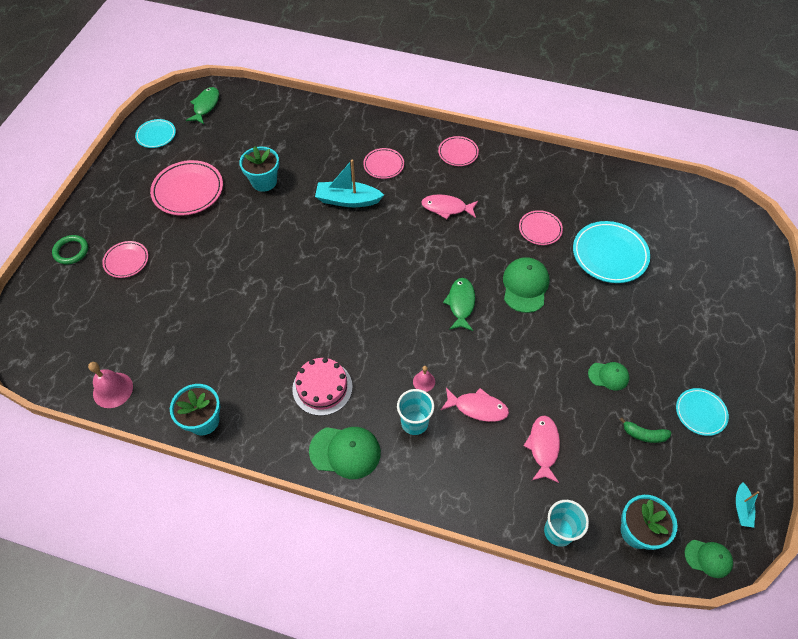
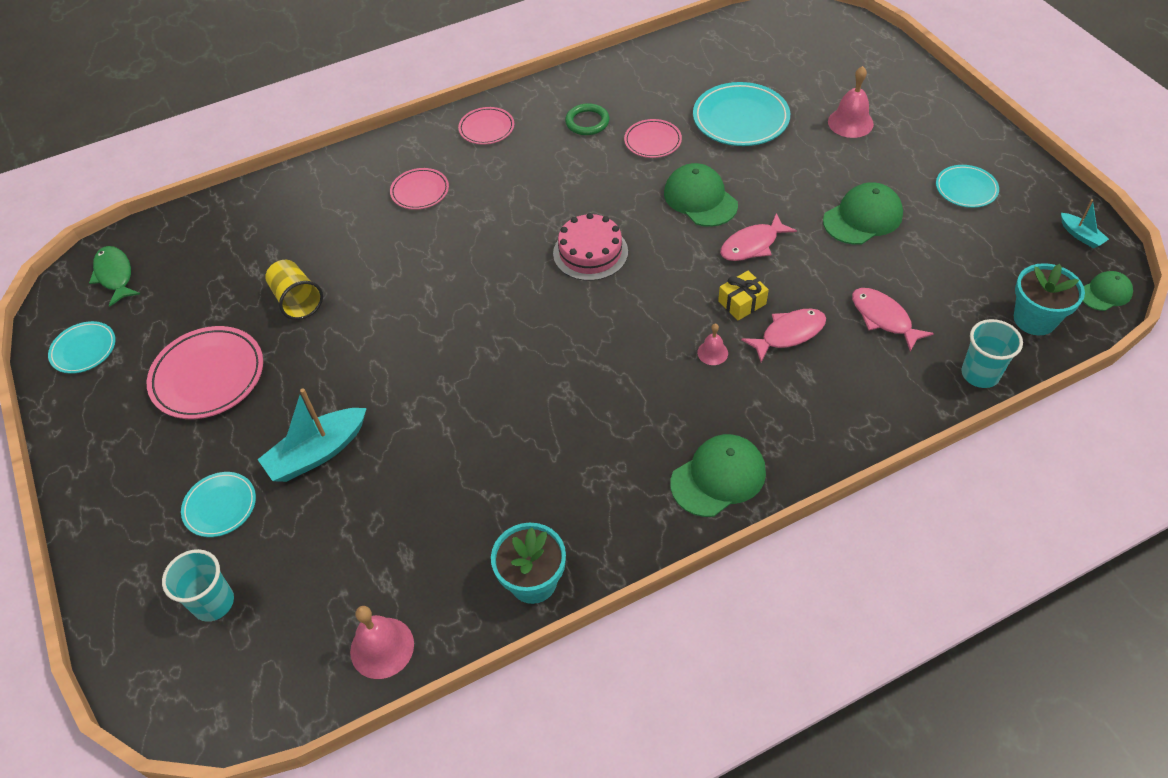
camera: 40 degrees left, 5 degrees down
(71, 251) = (125, 555): green ring -> green ring (587, 122)
(126, 261) = (220, 506): pink plate -> turquoise plate
(264, 182) = (297, 300): turquoise flower pot -> yellow cup
(322, 387) = (621, 441): pink cake -> pink cake (590, 252)
(348, 200) = (422, 250): turquoise boat -> turquoise boat (317, 453)
(414, 422) = (749, 395): turquoise cup -> turquoise cup (213, 602)
(446, 208) = (538, 185): pink fish -> pink fish (752, 245)
(461, 303) = (660, 258): green fish -> none
(474, 367) = (742, 302): none -> yellow gift
(608, 376) = (862, 217): green cap -> green cap, size x1.67
(644, 434) = (946, 241): green banana -> none
(678, 309) = (850, 122): none -> pink bell

